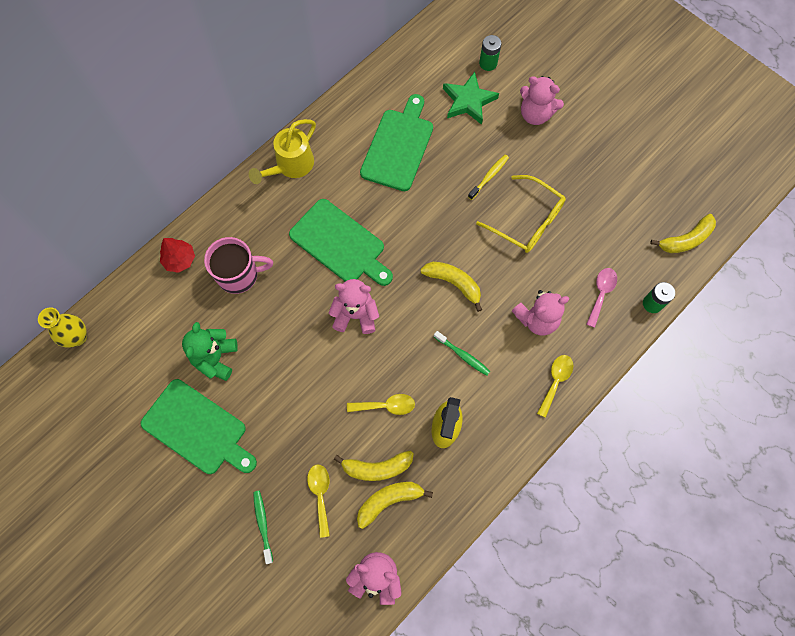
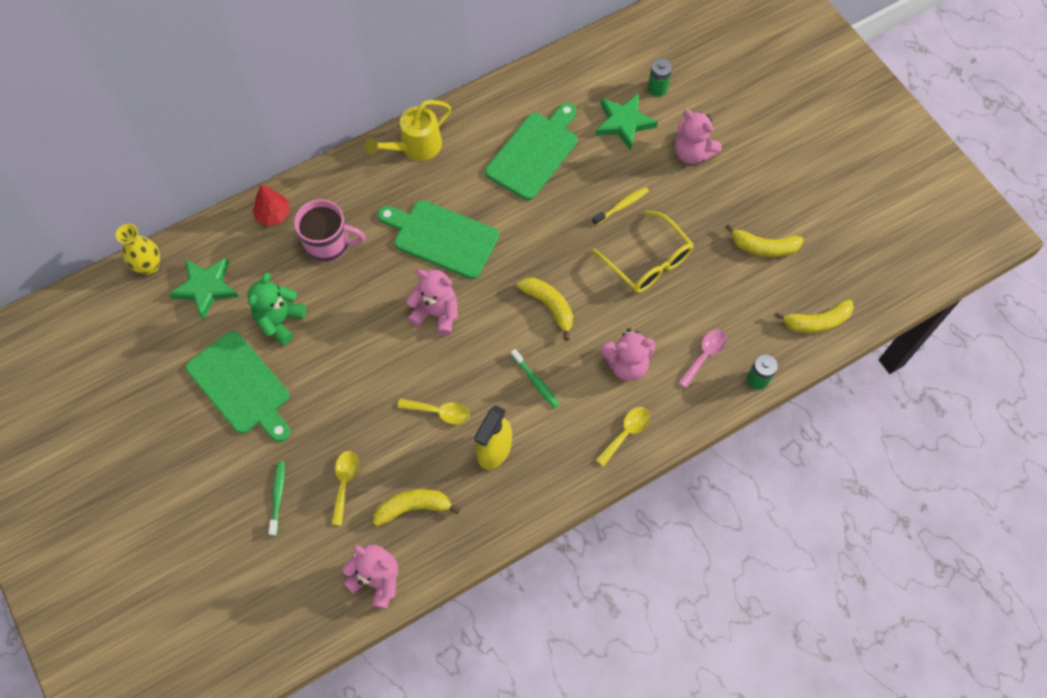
camera: 15 degrees right, 5 degrees down
(137, 344) = (206, 288): none -> green star
(340, 244) = (442, 237): green cutting board -> green cutting board turned 150 degrees clockwise
(377, 467) = (411, 471): yellow banana -> yellow banana (763, 247)

